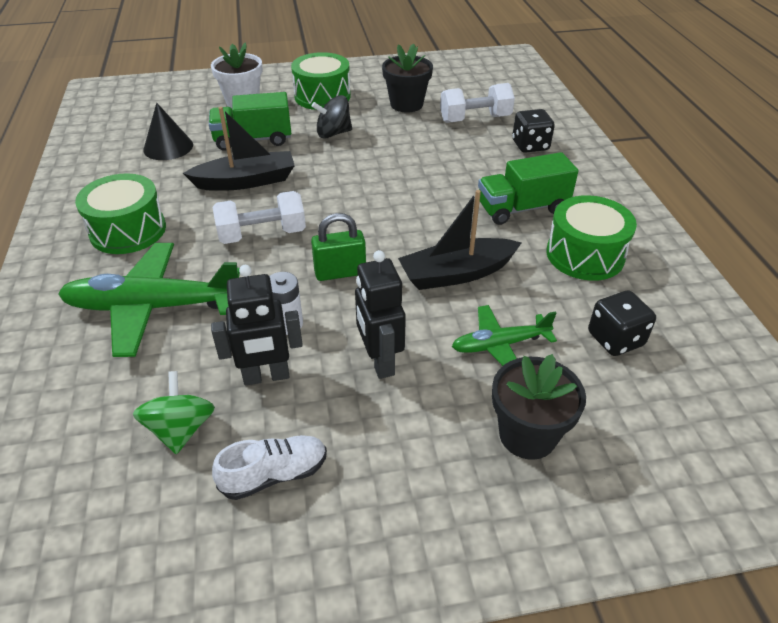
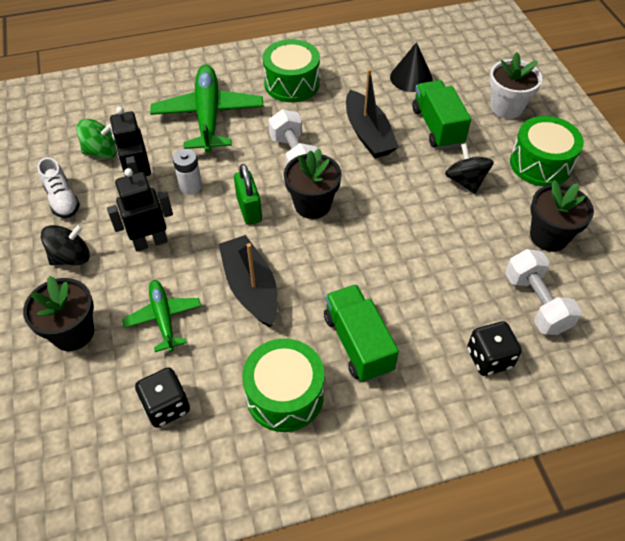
camera: 85 degrees right, 10 degrees up
(343, 225) = (312, 205): none -> black flower pot
(397, 450) = (71, 257): none -> black spinning top

